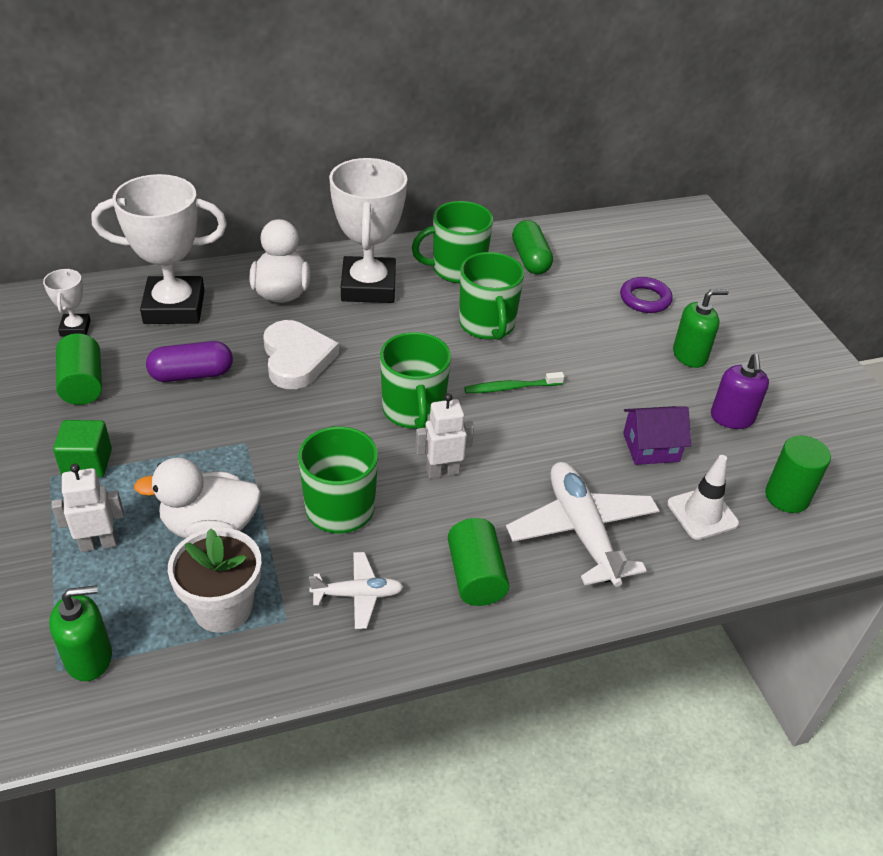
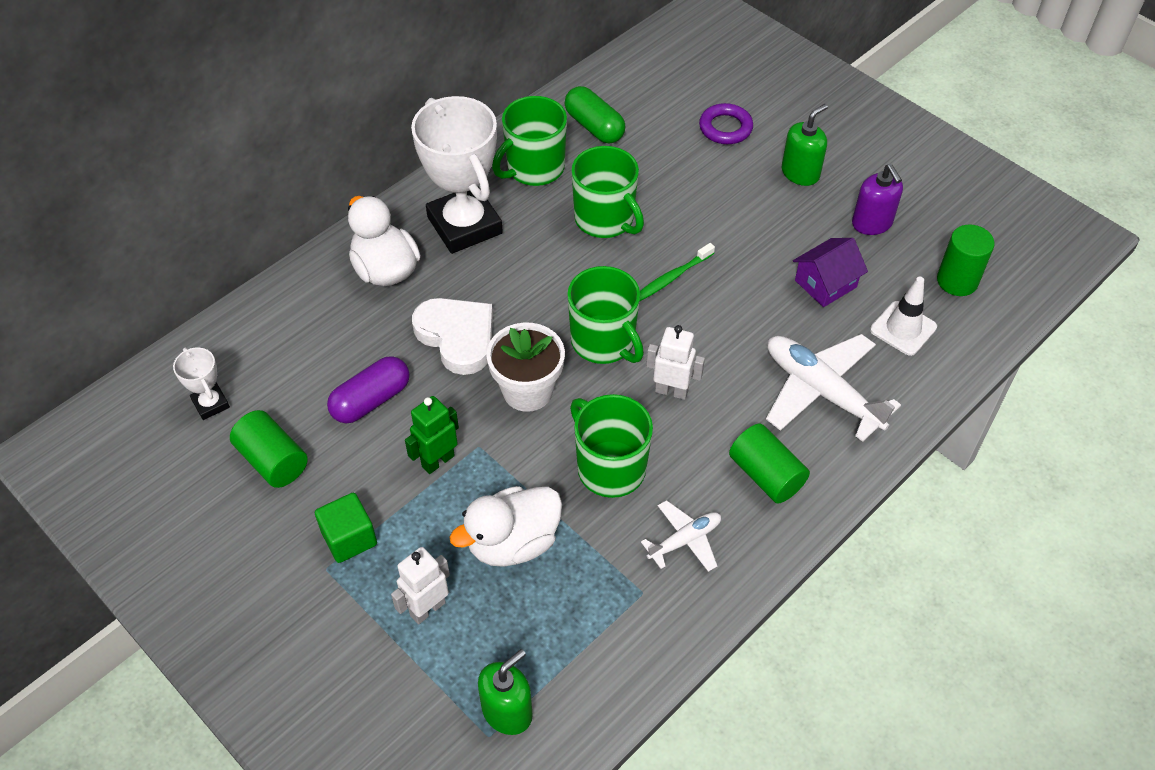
camera: 25 degrees left, 10 degrees up
(174, 307) = (291, 334): white trophy -> none
(204, 439) = (437, 461): none -> green robot
(223, 608) = (583, 609): white flower pot -> white flower pot (527, 391)
(442, 471) = (671, 391): white robot -> white robot turned 60 degrees clockwise

